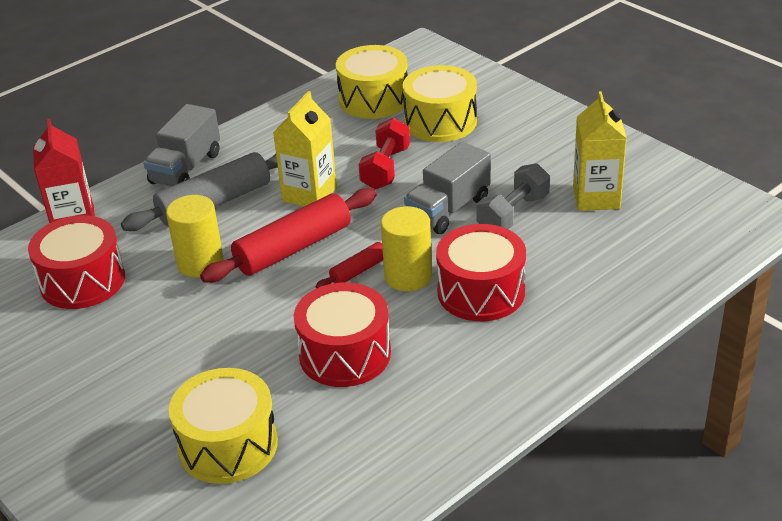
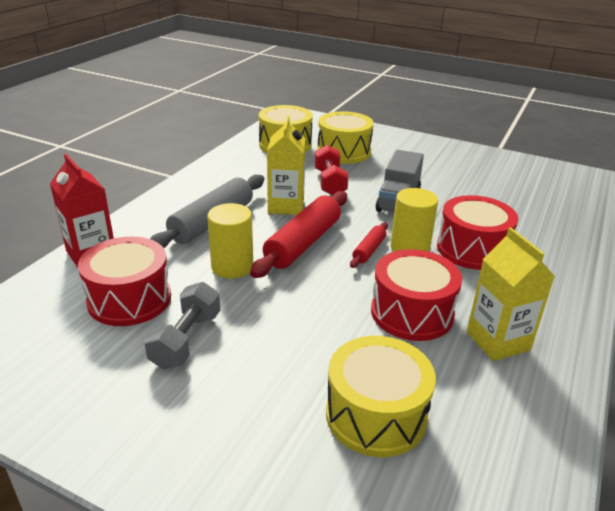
camera: 25 degrees left, 5 degrees down
(186, 168) = (170, 202): grey truck -> none
(513, 214) = (445, 197): grey dumbbell -> grey dumbbell (186, 340)
(596, 197) = (489, 181): yellow carton -> yellow carton (498, 341)

